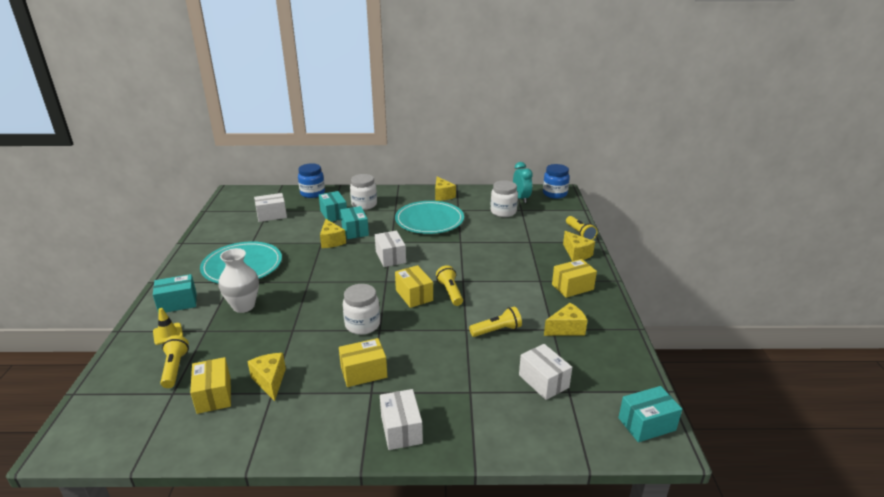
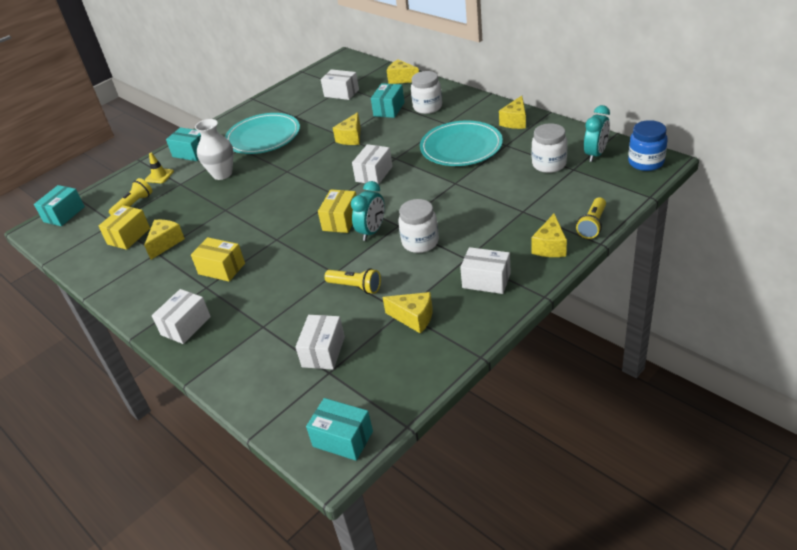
camera: 50 degrees right, 10 degrees up
(312, 193) = (401, 79): blue jar -> yellow cheese
(355, 230) = (383, 134): turquoise box -> turquoise box (64, 214)
(362, 325) = (271, 229): white jar -> white jar (420, 242)
(450, 292) = (372, 231): yellow flashlight -> turquoise clock
(572, 287) = (486, 280): yellow box -> white box

